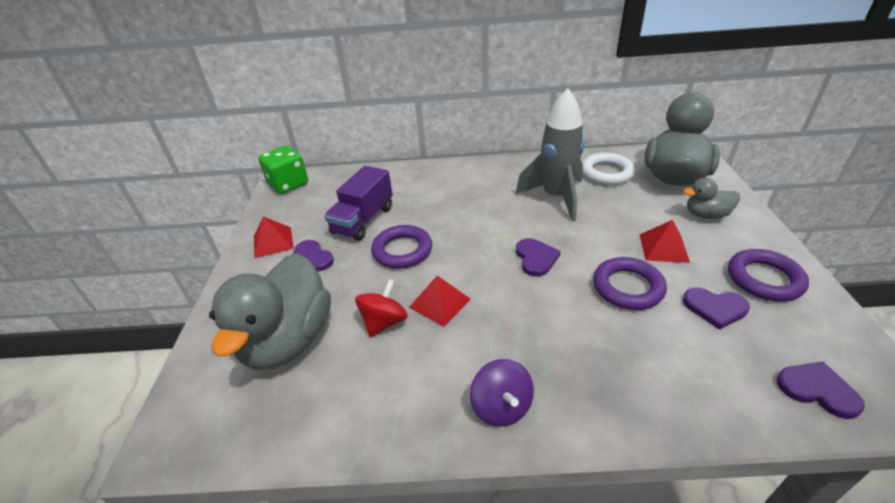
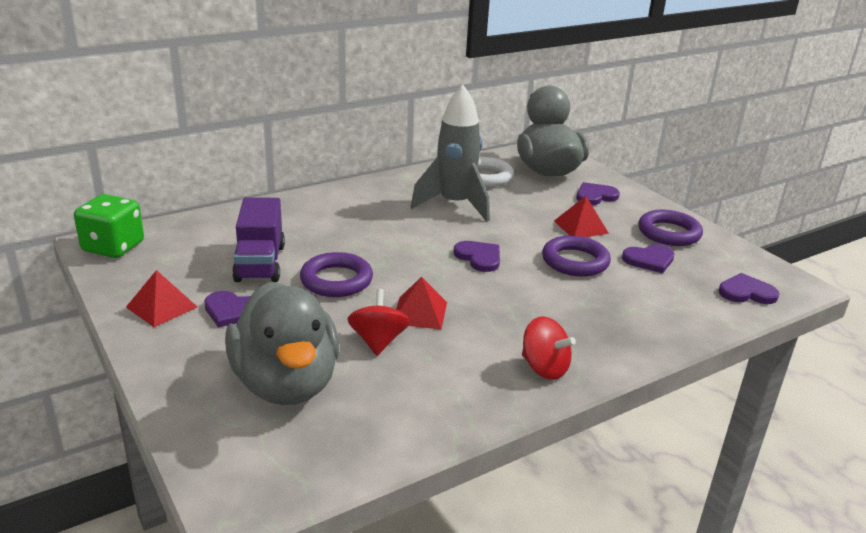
camera: 35 degrees left, 10 degrees down
(501, 407) = (544, 368): purple spinning top -> red spinning top
(706, 215) = (595, 196): grey duck -> purple heart

